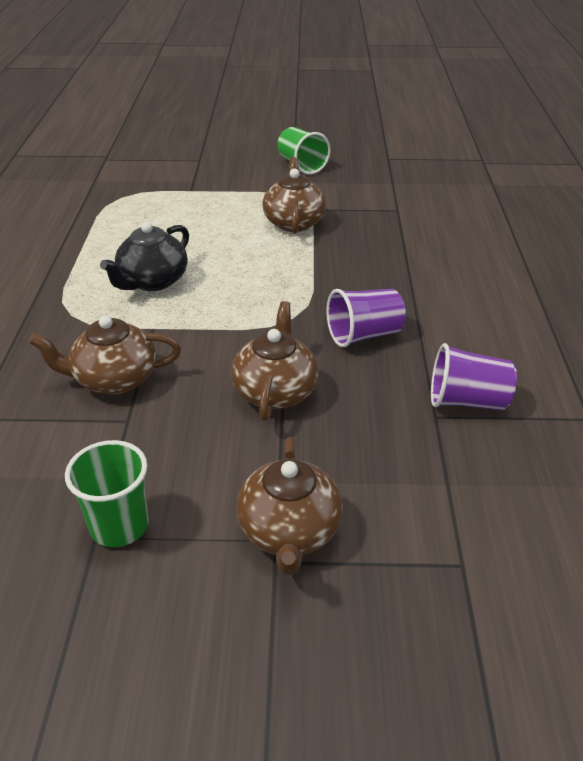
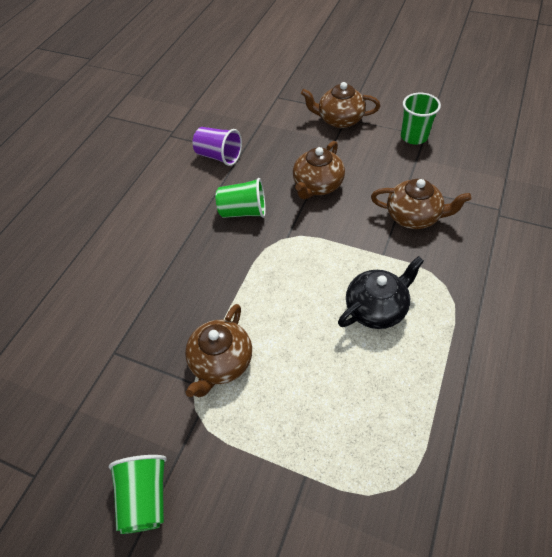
camera: 155 degrees left, 15 degrees up
(289, 532) = (339, 120): brown teapot -> brown teapot turned 105 degrees counterclockwise
(364, 335) = (243, 211): purple cup -> green cup

